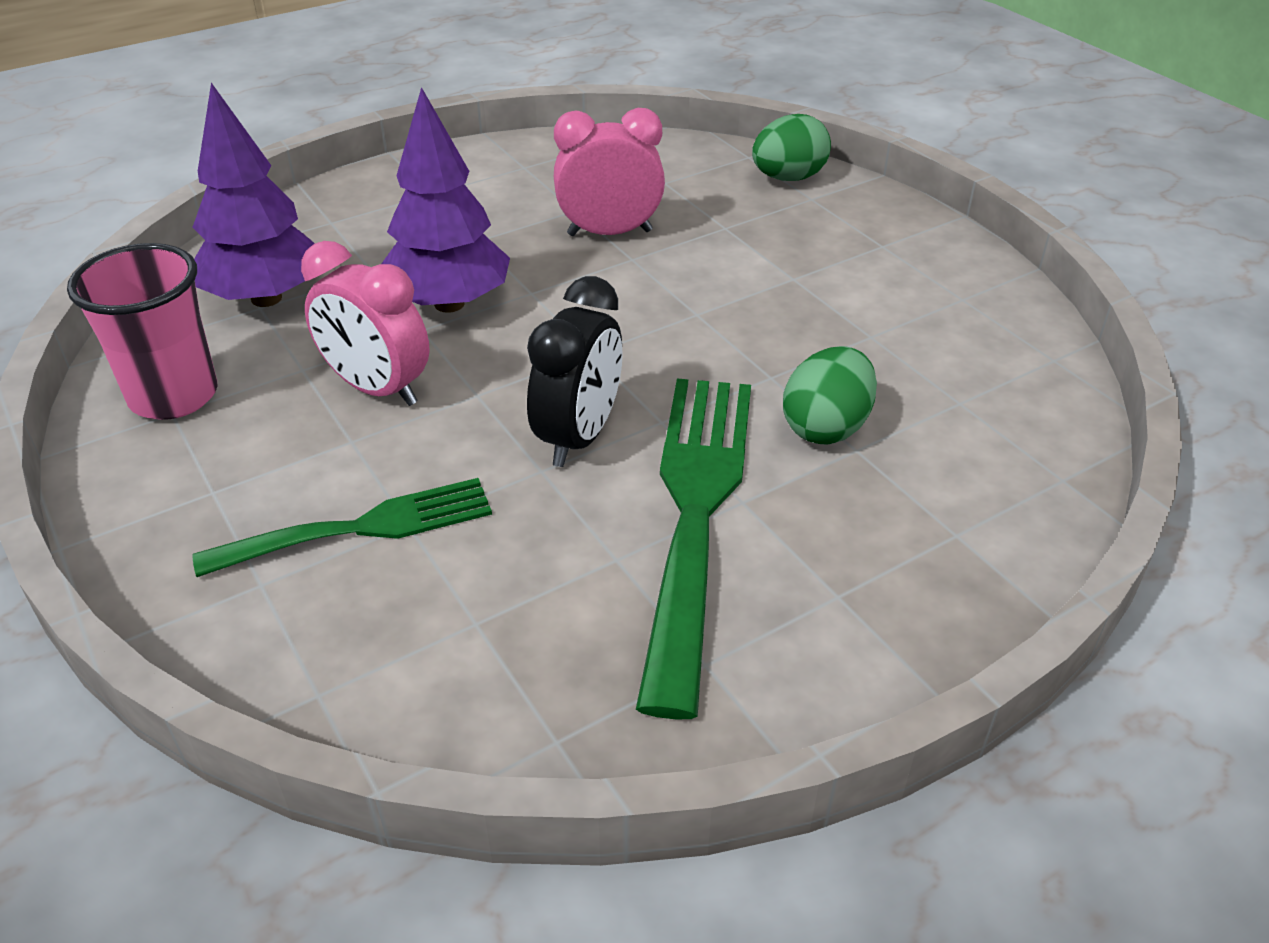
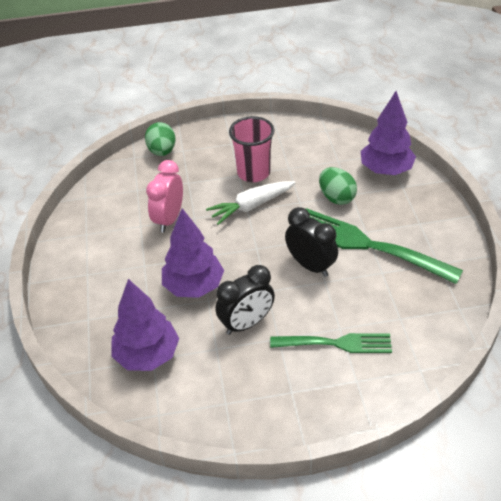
camera: 65 degrees left, 5 degrees up
(174, 396) = (213, 401): pink cup -> pink cup (253, 173)
(361, 528) = (336, 343): green fork -> green fork turned 90 degrees clockwise
(377, 389) = (246, 323): pink clock -> black clock
(710, 315) = (251, 206): none -> white carrot
(995, 489) = (385, 170): none -> purple tree

